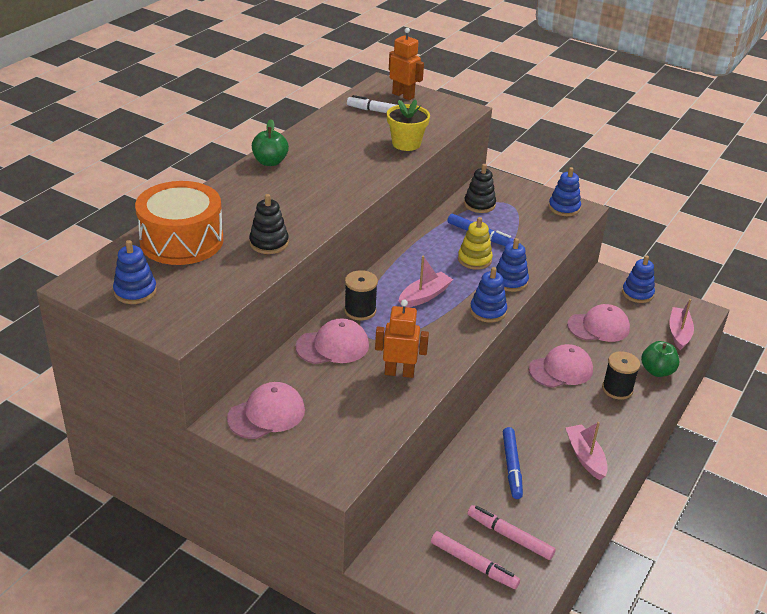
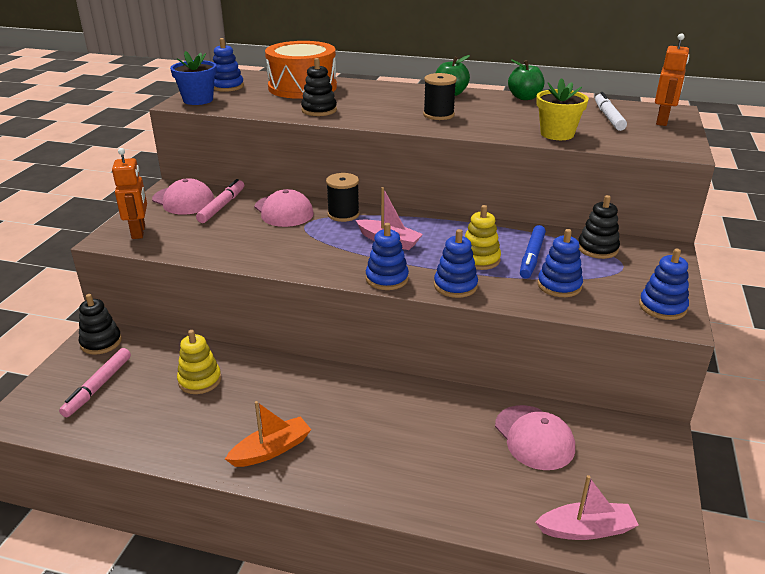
camera: 75 degrees right, 5 degrees down
(173, 318) = (198, 100): none -> blue flower pot
(397, 562) = (101, 342): none -> black stacking toy
(399, 372) = (258, 245): orange robot -> orange robot (139, 232)
(485, 490) = (200, 380): none -> yellow stacking toy
(509, 536) = (137, 405): pink marker -> pink marker (222, 206)
(511, 467) = (239, 393): blue marker -> none
(561, 370) = (422, 412): pink cap -> none
(585, 457) = (271, 450): pink boat -> orange boat
(617, 389) = (412, 468): black spool -> black spool (438, 115)
(637, 293) = (648, 472): blue stacking toy -> blue stacking toy (559, 285)
(657, 371) = (475, 508): green apple -> green apple (524, 97)

